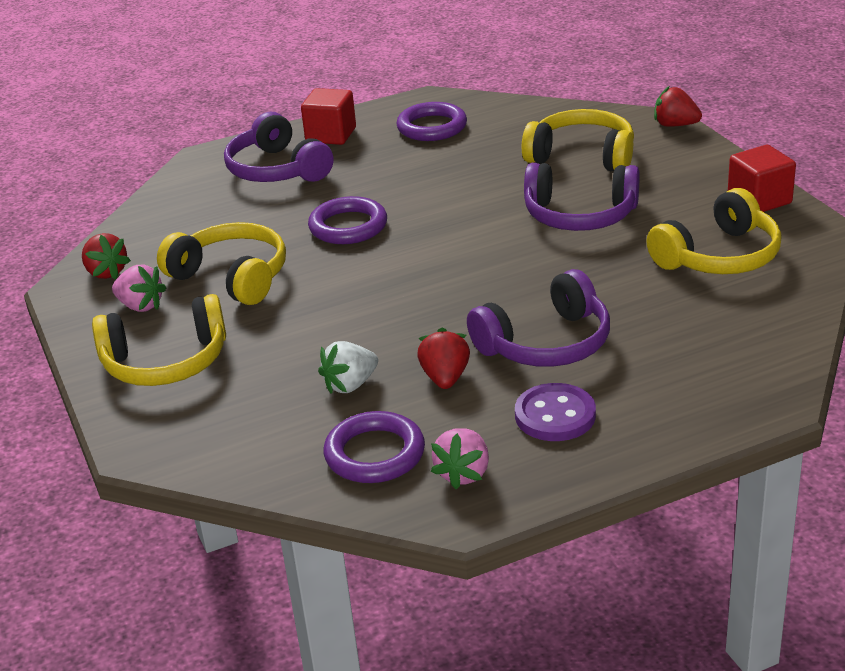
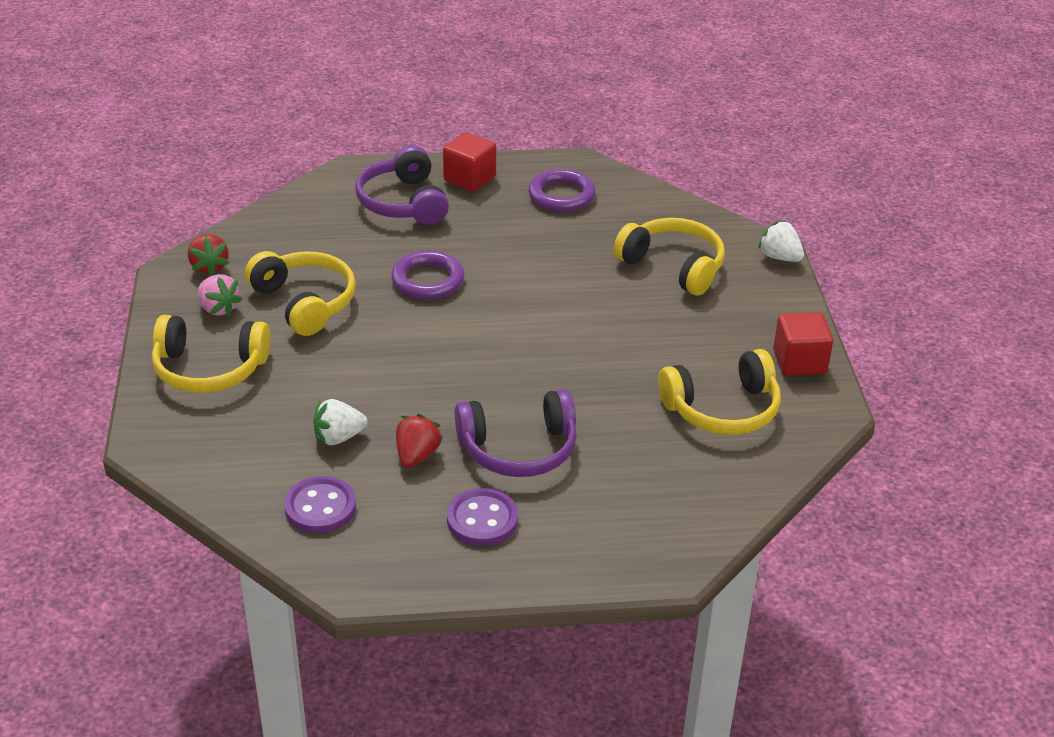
camera: 15 degrees right, 5 degrees up
(375, 454) = (320, 507): purple ring -> purple button
(463, 473) = (377, 548): pink strawberry -> none
(579, 215) = (630, 329): purple headphones -> none
(675, 125) = (779, 257): red strawberry -> white strawberry

